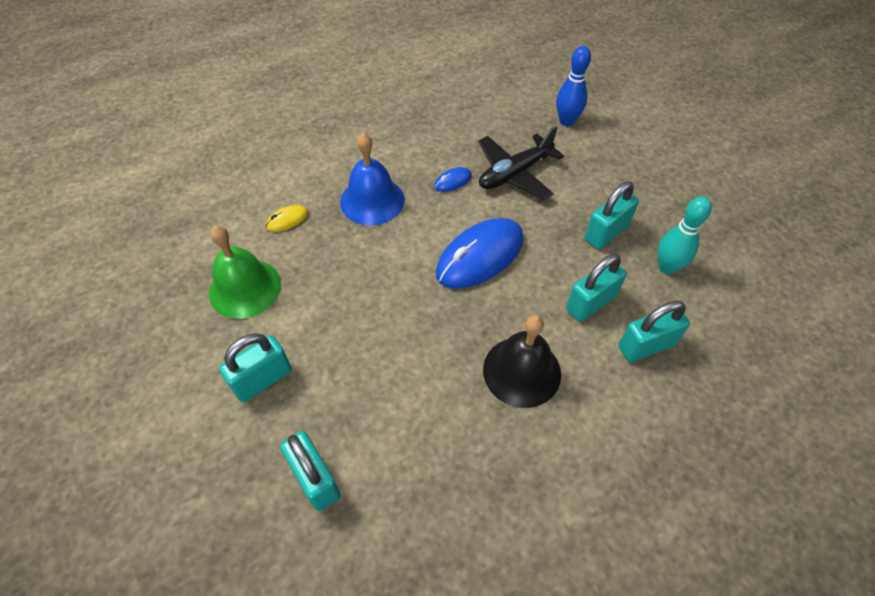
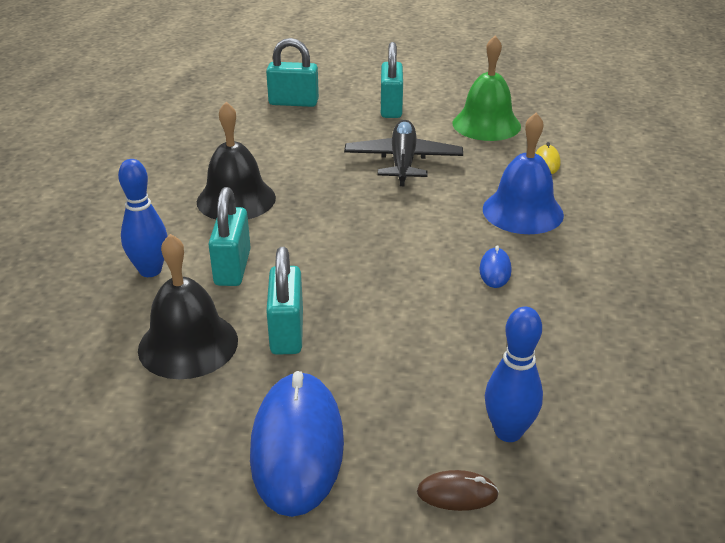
camera: 130 degrees right, 20 degrees down
(480, 256) = (371, 236): blue mouse -> blue mouse (297, 446)
(515, 173) = (457, 320): black plane -> black plane (403, 162)
(616, 119) = (457, 493): none -> brown mouse
(646, 346) = (150, 270): turquoise padlock -> blue bowling pin
(667, 267) = (188, 344): turquoise bowling pin -> black bell

